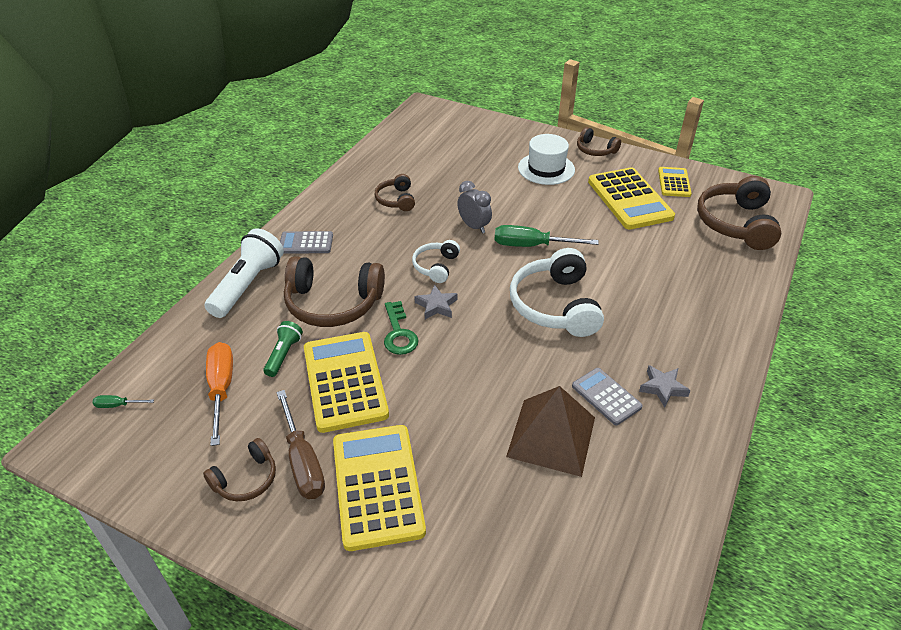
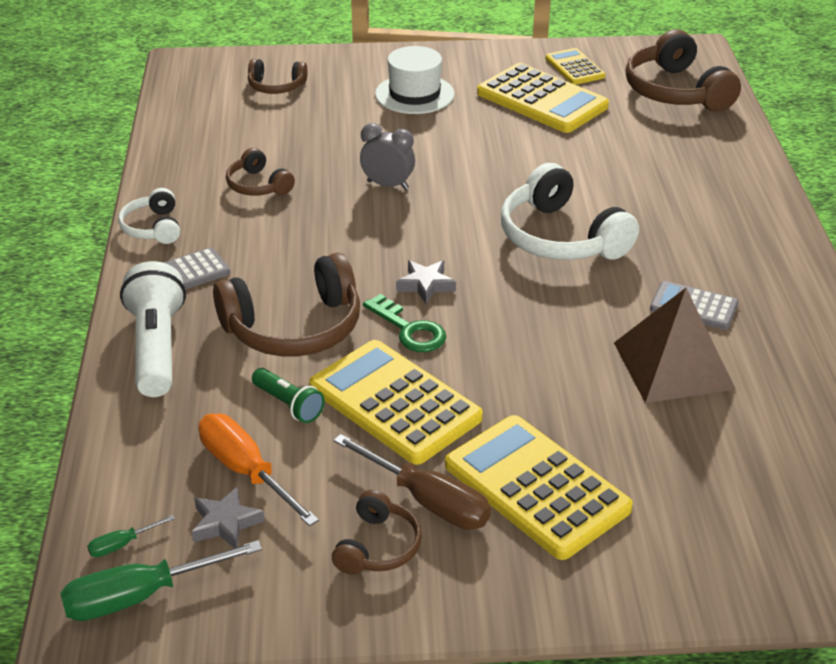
camera: 30 degrees left, 5 degrees down
(284, 355) = (288, 405): green flashlight -> green flashlight turned 150 degrees clockwise
(436, 266) = (384, 244): white headphones -> white headphones (153, 228)
(531, 246) = (476, 184): green screwdriver -> green screwdriver (140, 596)
(595, 150) = (454, 56): brown headphones -> brown headphones (276, 86)
(663, 388) = (741, 277): grey star -> grey star (225, 523)

